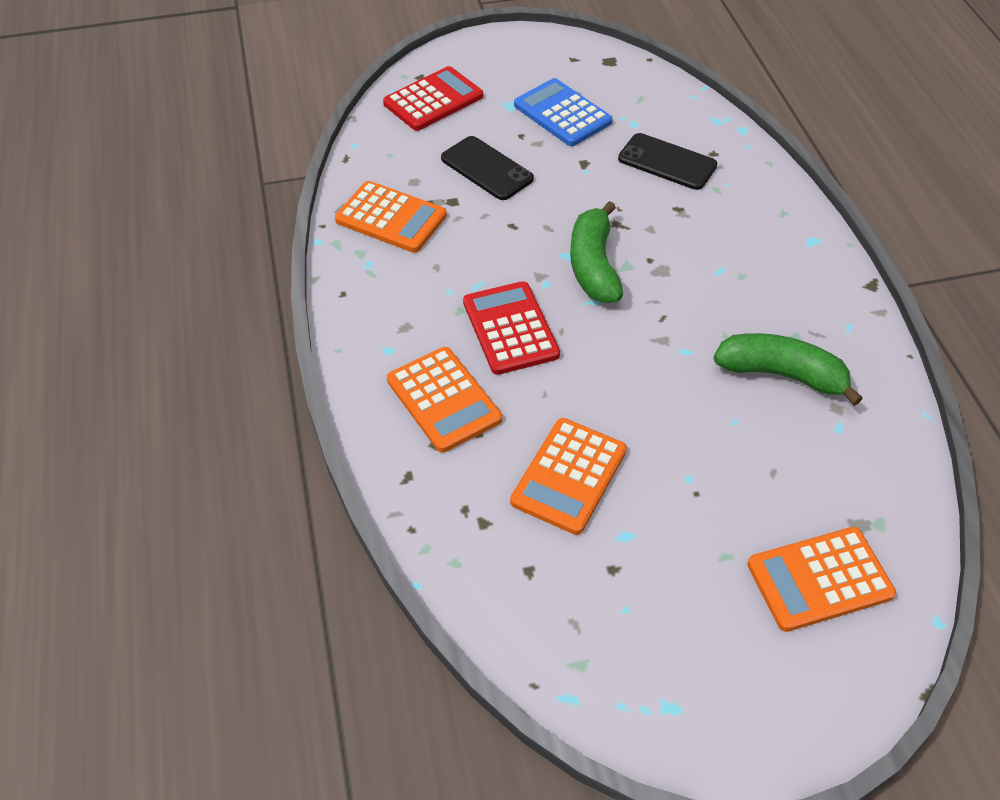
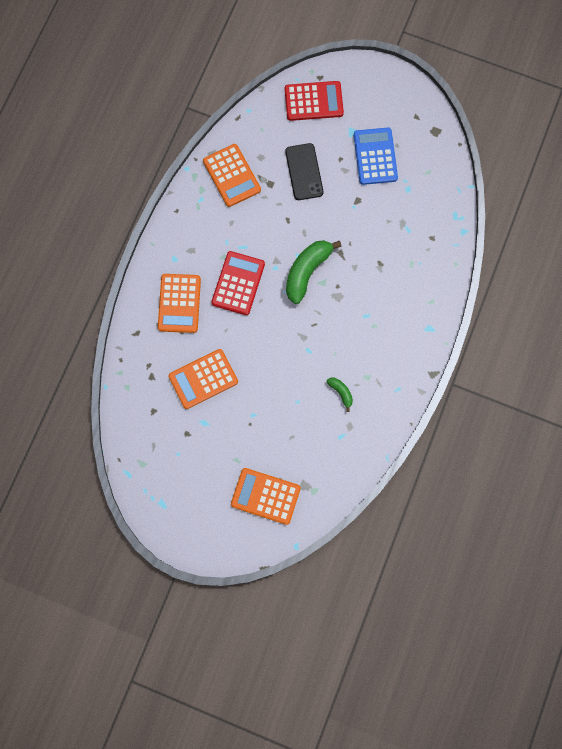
camera: 35 degrees right, 25 degrees up
(667, 162) = (401, 228): black phone -> none
(781, 374) = (341, 392): green banana -> green banana, size x0.48

